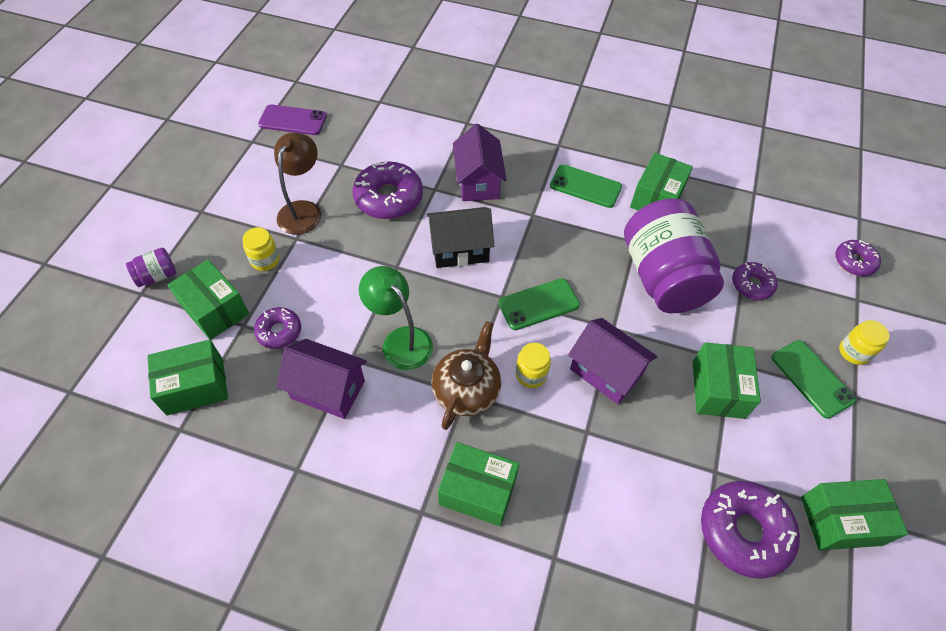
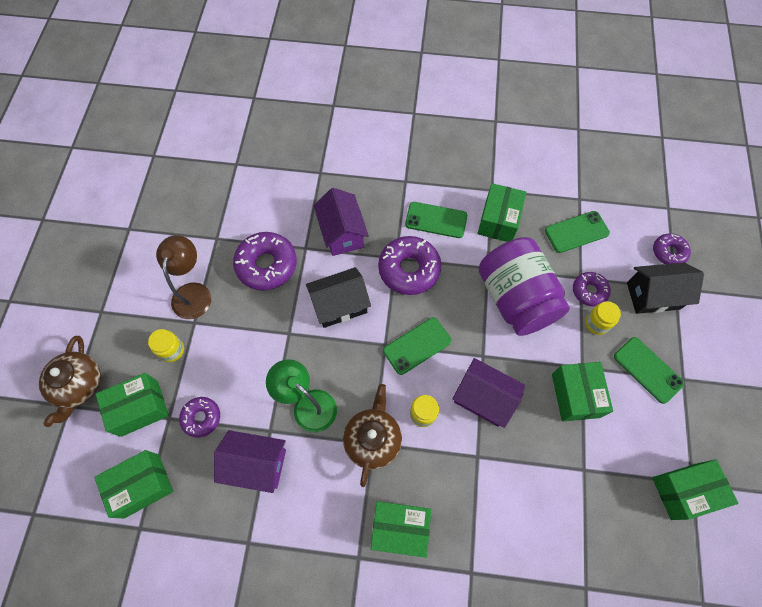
camera: 10 degrees left, 10 degrees up
(157, 276) = (79, 385): purple jar -> brown teapot
(215, 309) = (139, 408): green box -> green box turned 60 degrees counterclockwise
(293, 120) = (161, 199): purple phone -> none
(744, 532) = (612, 517): purple donut -> purple donut (409, 269)
(746, 224) = (576, 232): none -> green phone
(829, 302) = (653, 295): none -> black house
(854, 352) = (677, 338): yellow jar -> yellow jar (596, 323)

